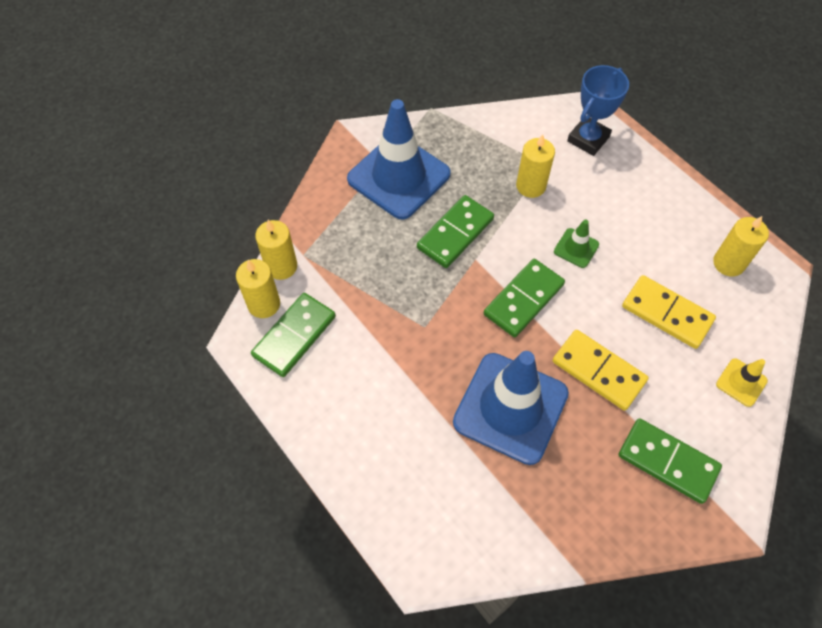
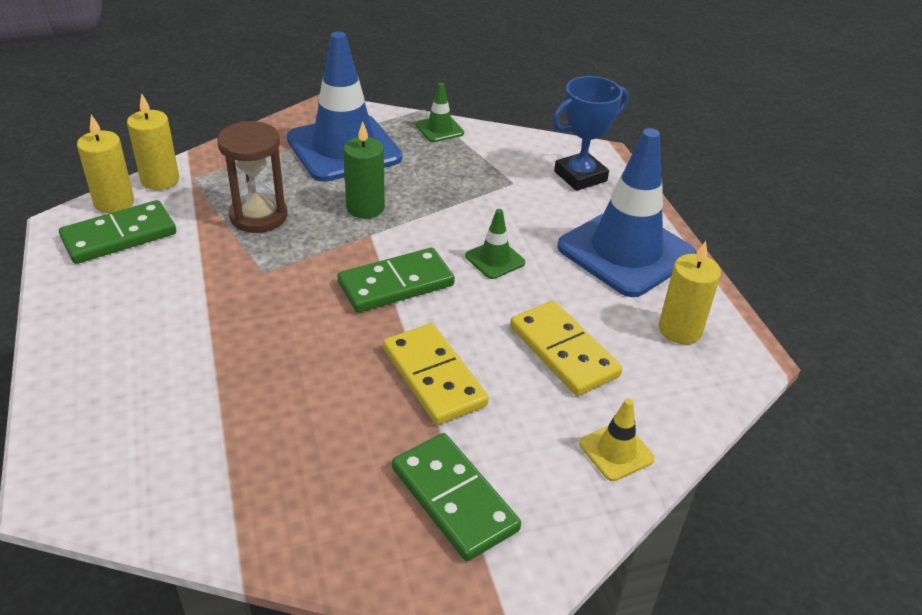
camera: 20 degrees right, 20 degrees down
(383, 274) = (258, 216): none -> brown hourglass
(455, 233) = (365, 207): green domino -> green candle
(457, 127) = (439, 129): none -> green traffic cone
(510, 408) = (298, 374): blue traffic cone -> blue traffic cone (626, 251)
(531, 186) = (483, 194): yellow candle -> none

